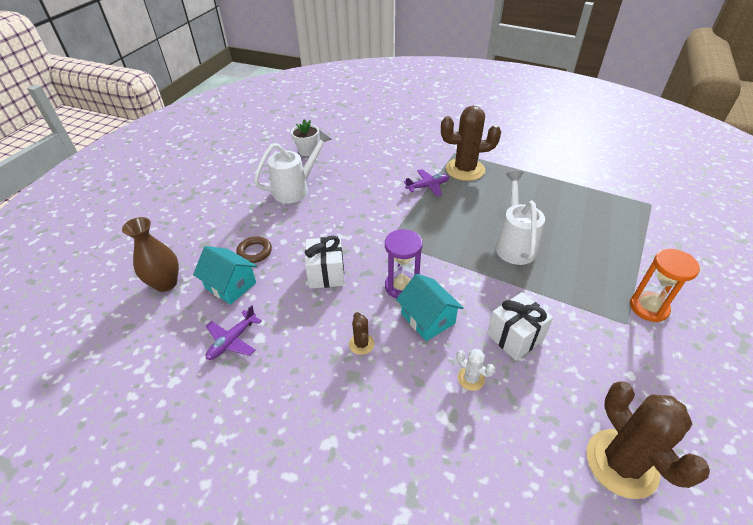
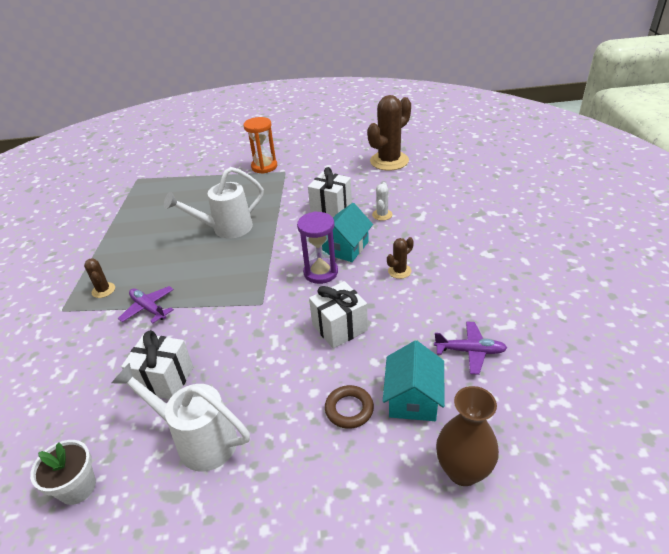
camera: 115 degrees left, 5 degrees down
(352, 184) = (164, 379): none -> white gift
(465, 170) = (103, 290): brown cactus -> brown cactus, size x0.46

